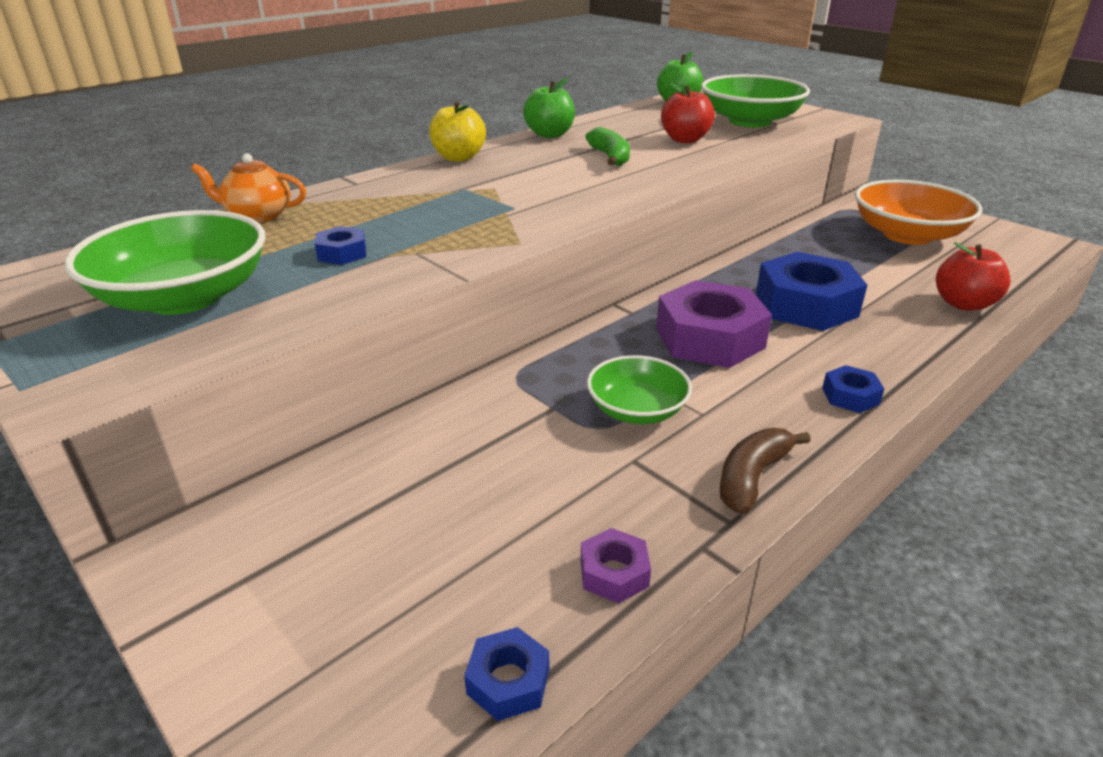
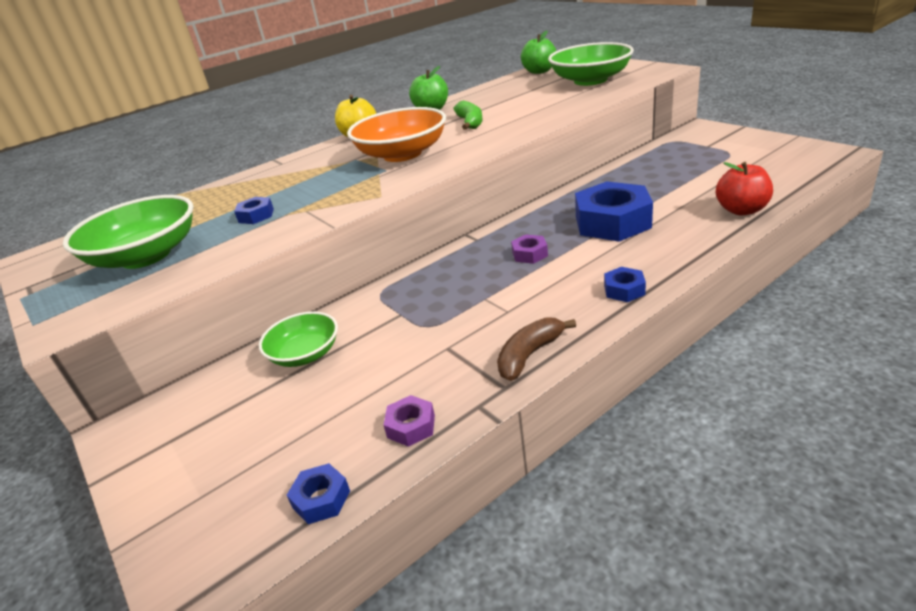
camera: 10 degrees right, 0 degrees up
(258, 215) = (209, 194): orange teapot -> none
(637, 410) = (460, 311): green bowl -> green bowl (305, 354)
(685, 140) = (533, 102): red apple -> none
(710, 338) = (530, 254): purple nut -> purple nut, size x0.45
(907, 235) = (714, 158): orange bowl -> orange bowl (402, 154)

